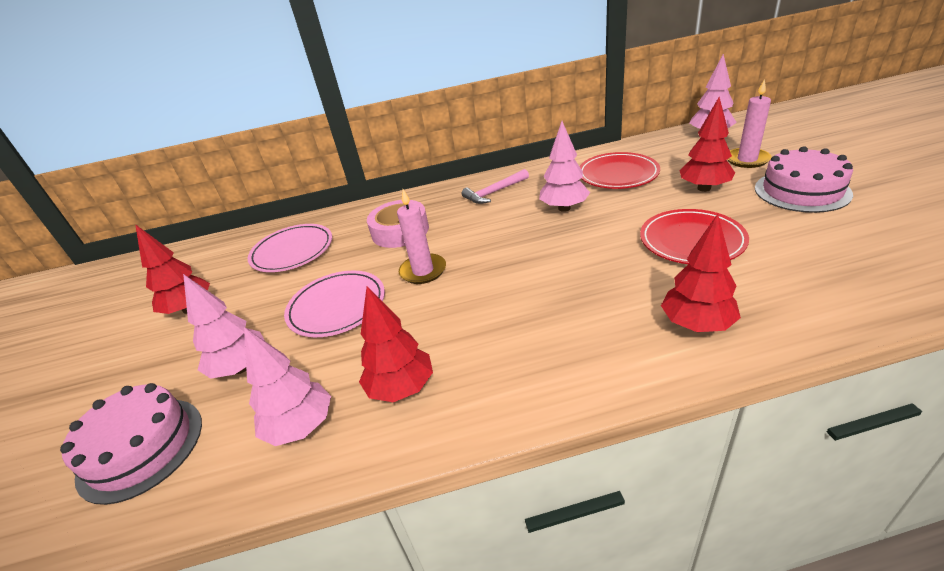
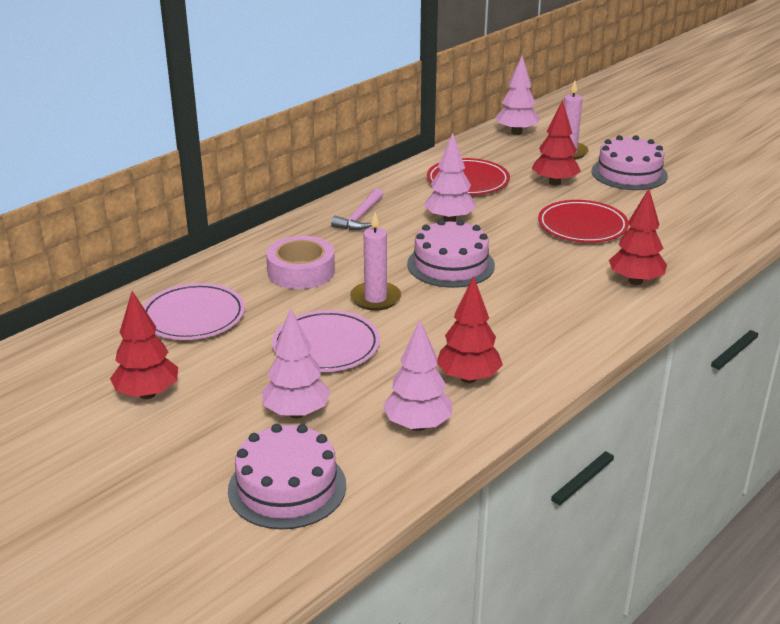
camera: 40 degrees left, 5 degrees down
(519, 253) = (451, 265): none -> pink cake

